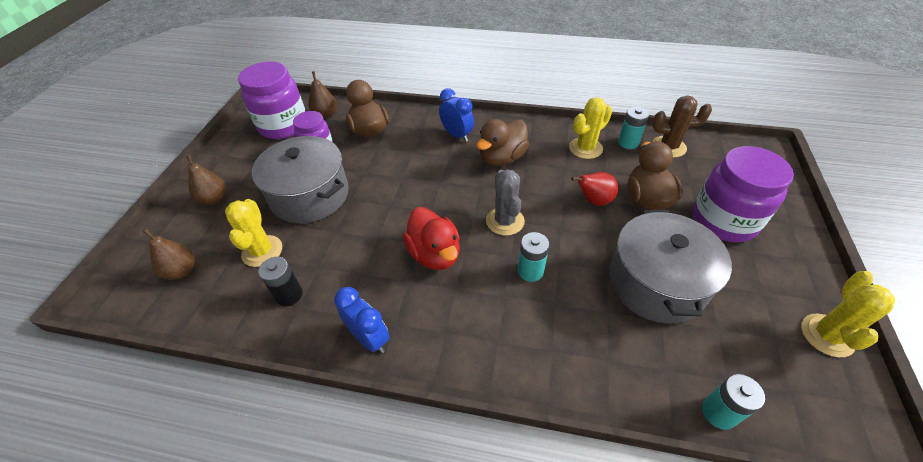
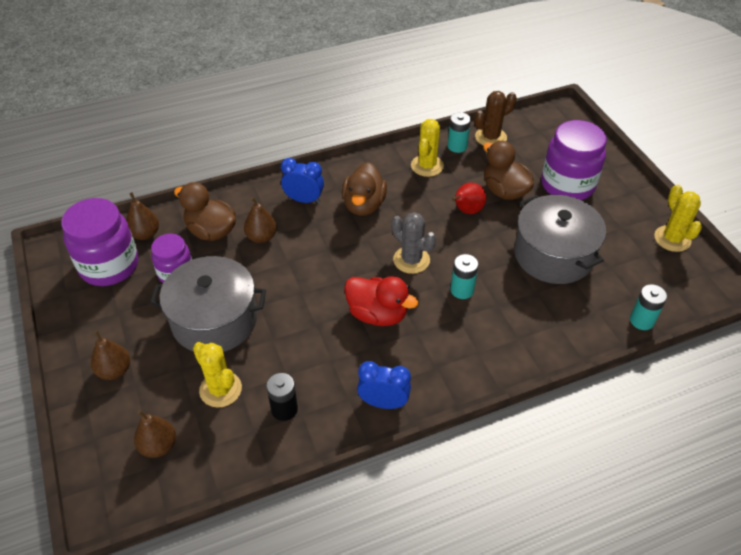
camera: 35 degrees left, 0 degrees up
(400, 149) = (261, 237): none -> brown pear

